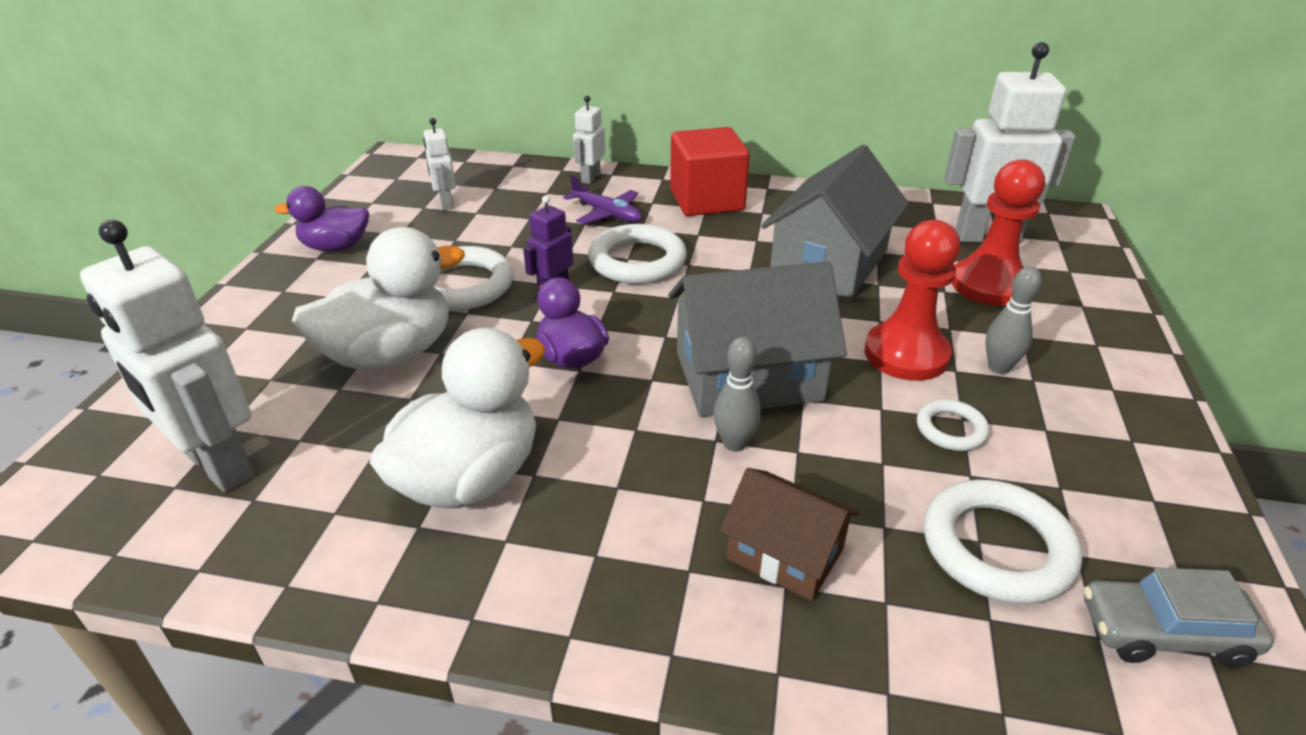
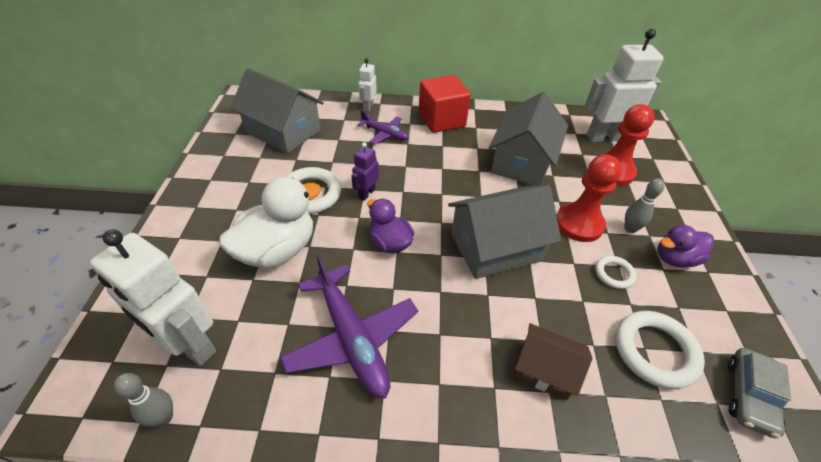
camera: 10 degrees left, 10 degrees up
(336, 247) = (221, 170): purple duck -> purple duck (675, 258)
(446, 203) = (283, 131): white robot -> grey house
(470, 478) = (351, 337): white duck -> purple plane
(637, 261) = (411, 168): white ring -> none
(734, 443) = (499, 296): grey bowling pin -> grey bowling pin (164, 417)
(1164, 632) = (749, 396): grey car -> grey car turned 60 degrees counterclockwise

